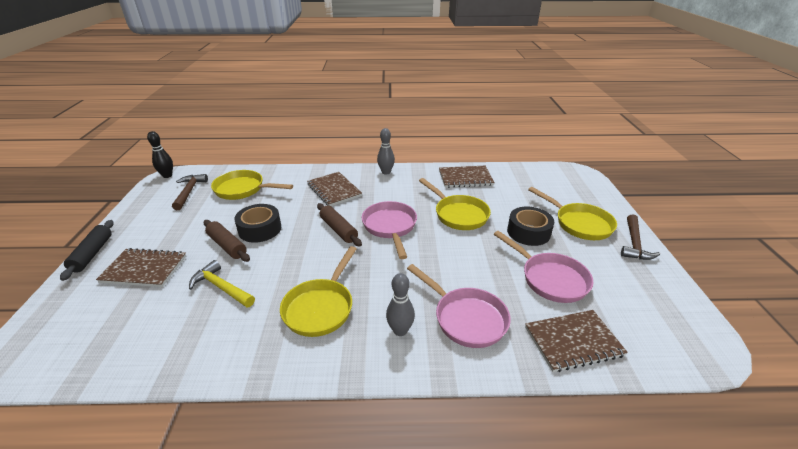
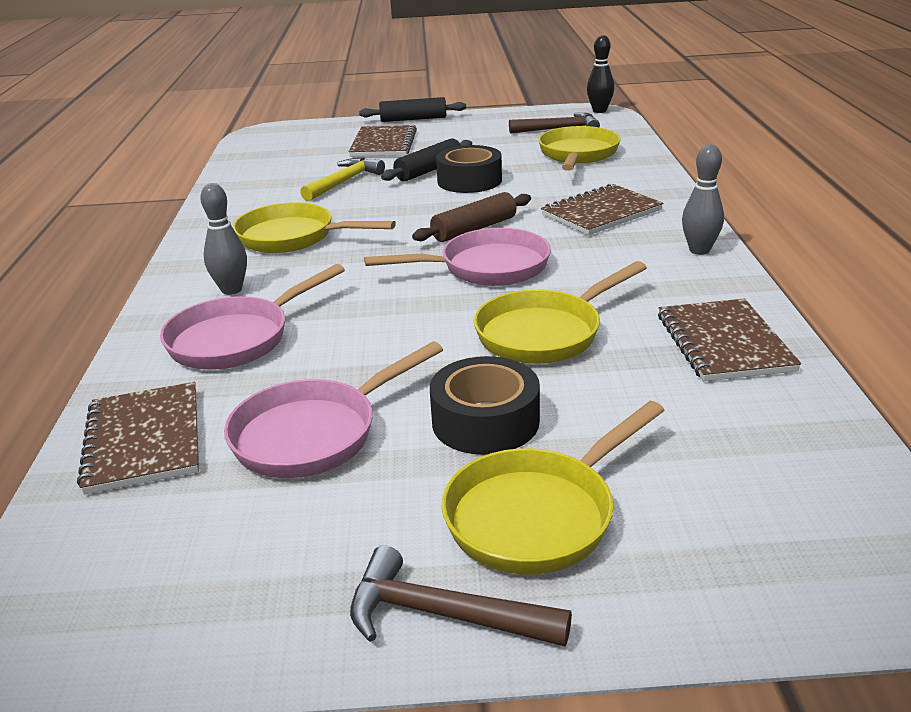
camera: 90 degrees right, 5 degrees down
(227, 245) = (429, 170): brown rolling pin -> black rolling pin

